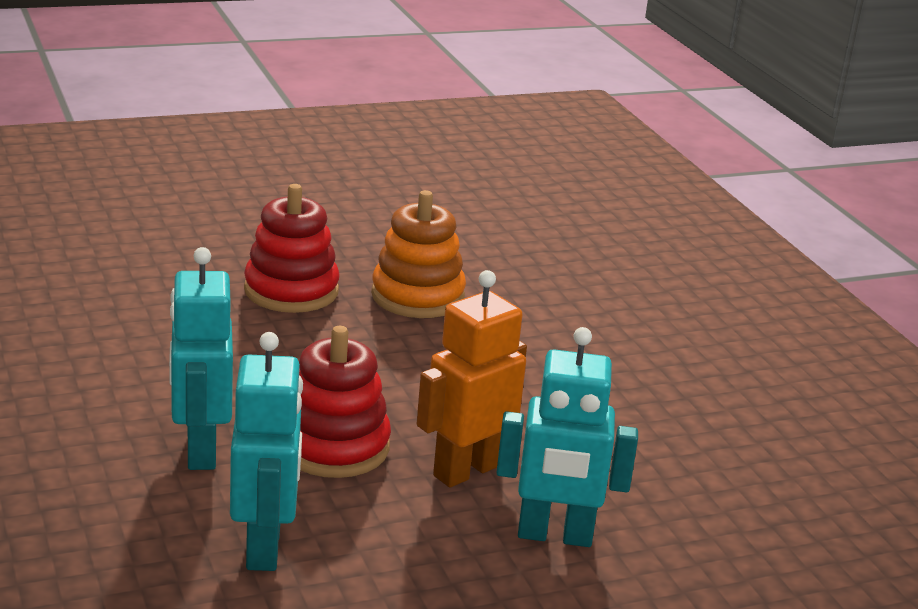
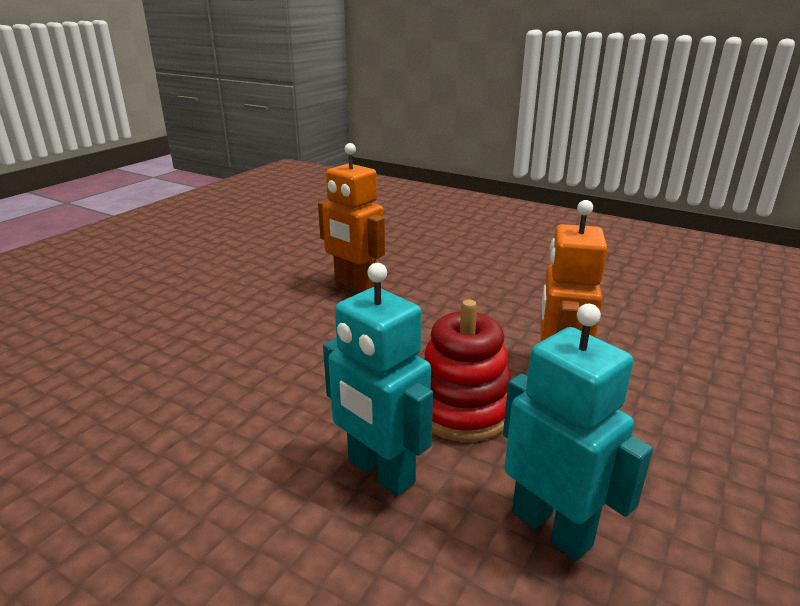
camera: 35 degrees left, 0 degrees up
(291, 290) = (271, 316): red stacking toy -> none
(417, 296) = (355, 285): orange stacking toy -> orange robot
(554, 536) = (669, 391): turquoise robot -> none

